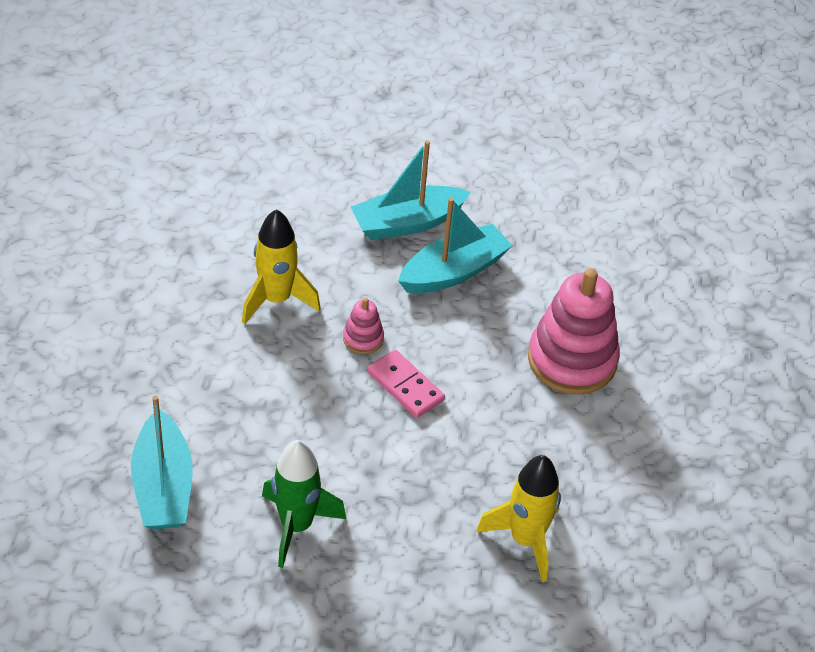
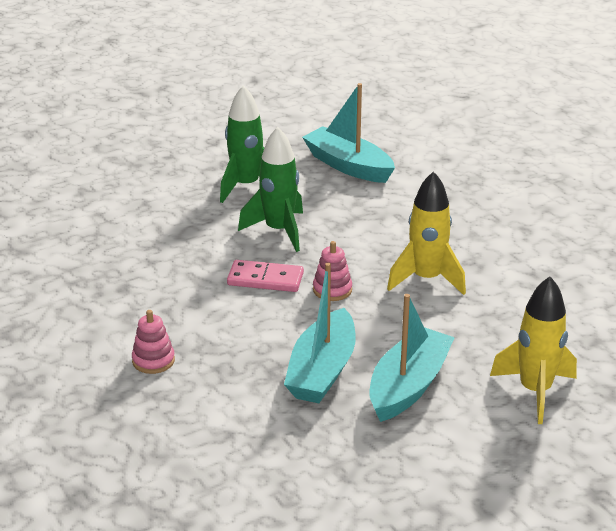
camera: 145 degrees right, 15 degrees down
(333, 437) = (279, 231): none -> green rocket
(525, 540) = (89, 245): yellow rocket -> yellow rocket (535, 391)
(572, 360) = (153, 360): pink stacking toy -> pink stacking toy, size x0.46

